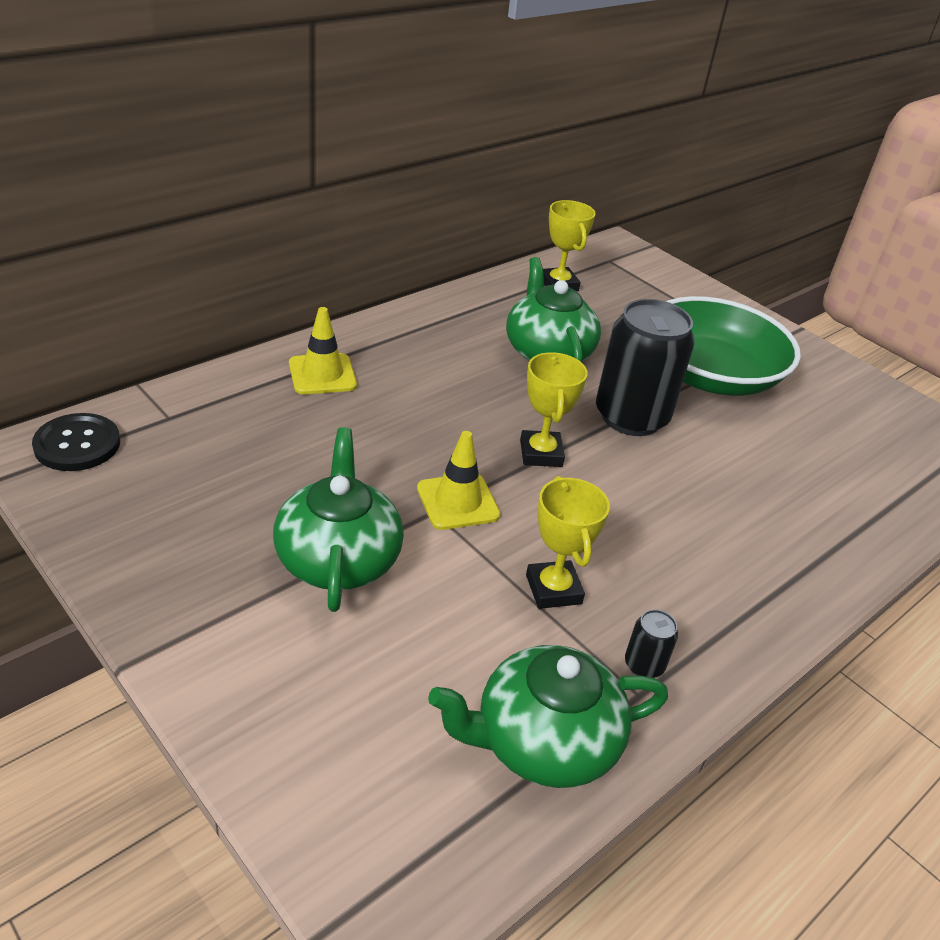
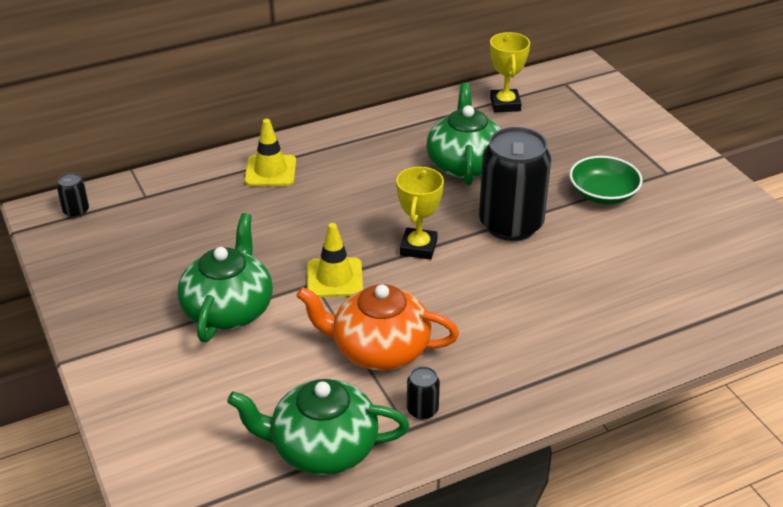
camera: 20 degrees right, 0 degrees up
(77, 444) = (76, 211): black button -> black can
(553, 589) = (379, 349): yellow trophy -> orange teapot
(710, 375) = (603, 194): green bowl -> green bowl, size x0.54

